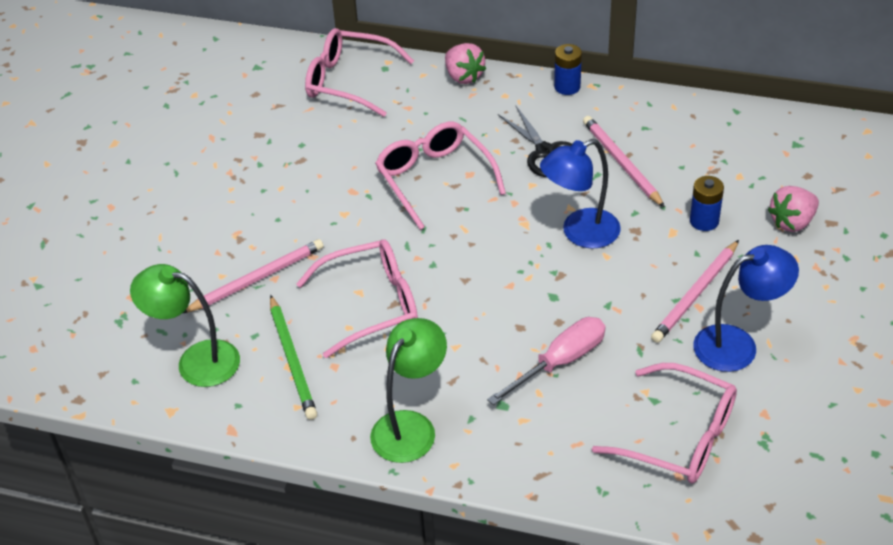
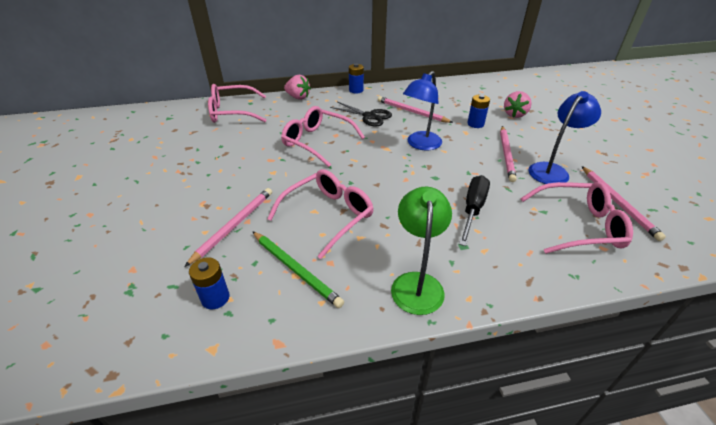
camera: 30 degrees left, 5 degrees down
(196, 361) = (215, 298): green lamp -> blue battery
(560, 362) = (473, 209): pink screwdriver -> black screwdriver
(776, 428) = (618, 203): none -> pink pencil

